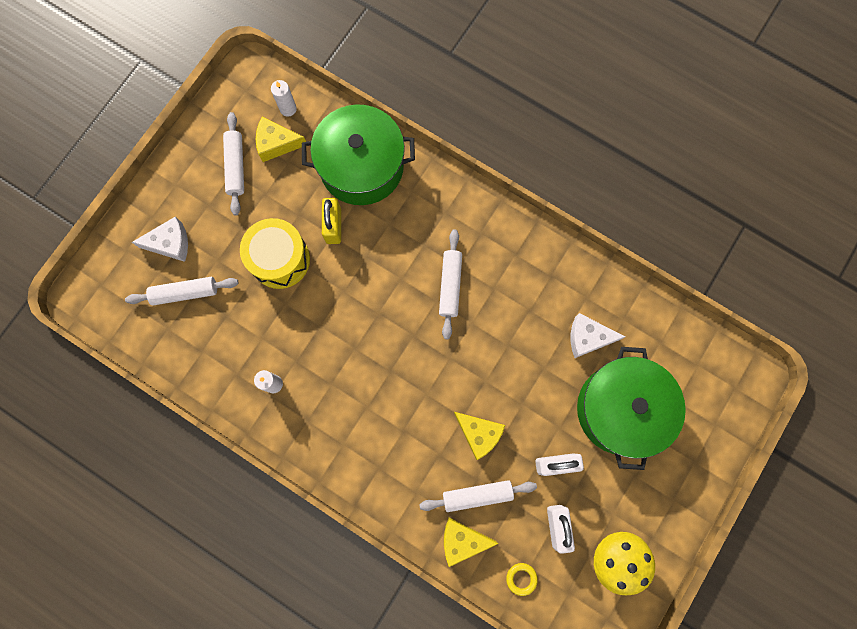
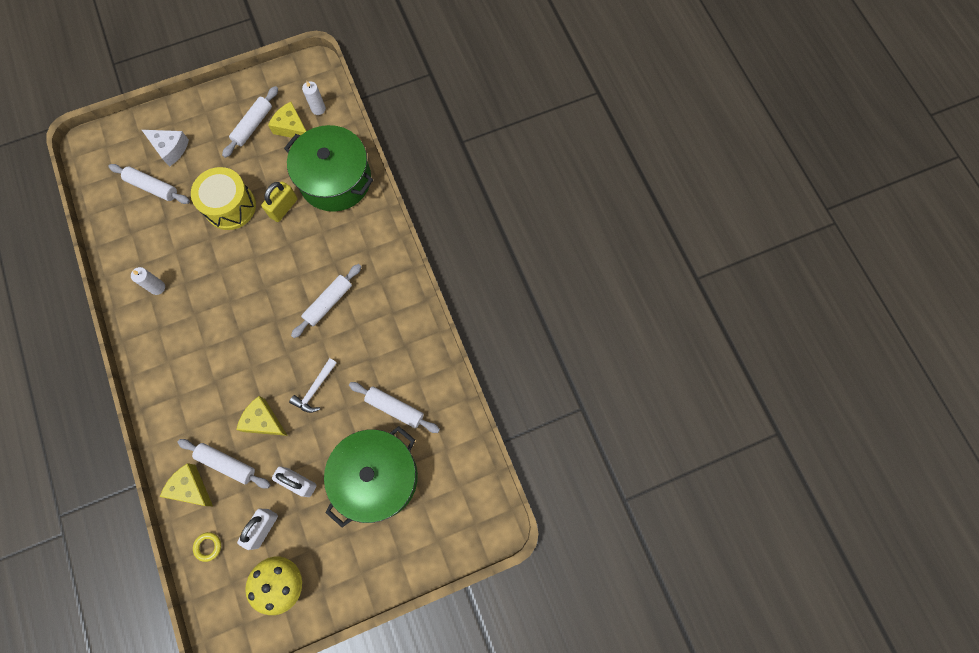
camera: 35 degrees right, 5 degrees down
(479, 433) = (263, 421): yellow cheese -> yellow cheese turned 135 degrees clockwise
(502, 372) = (315, 389): none -> white hammer
(588, 338) = (395, 408): white cheese -> white rolling pin

